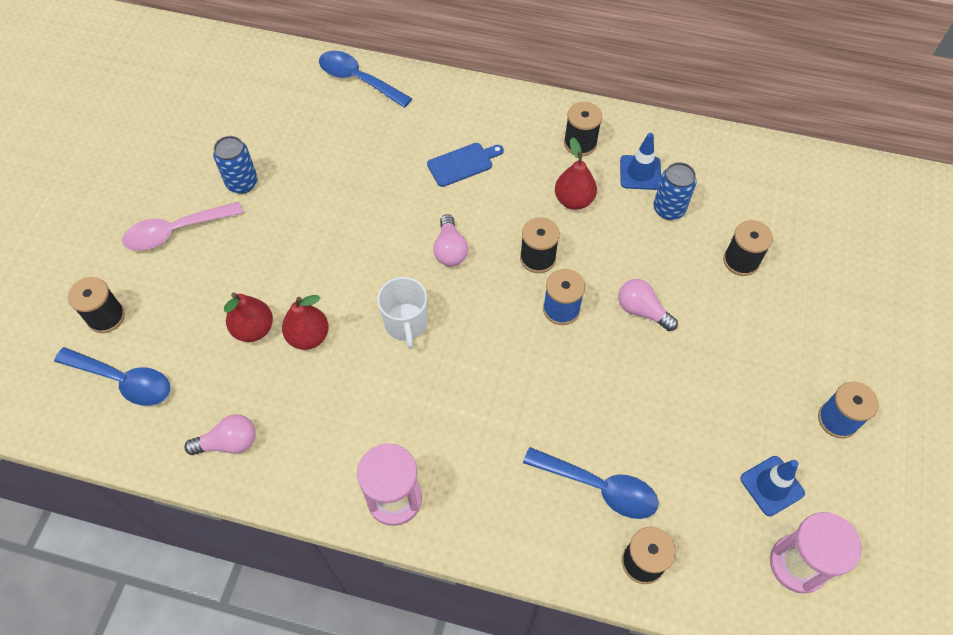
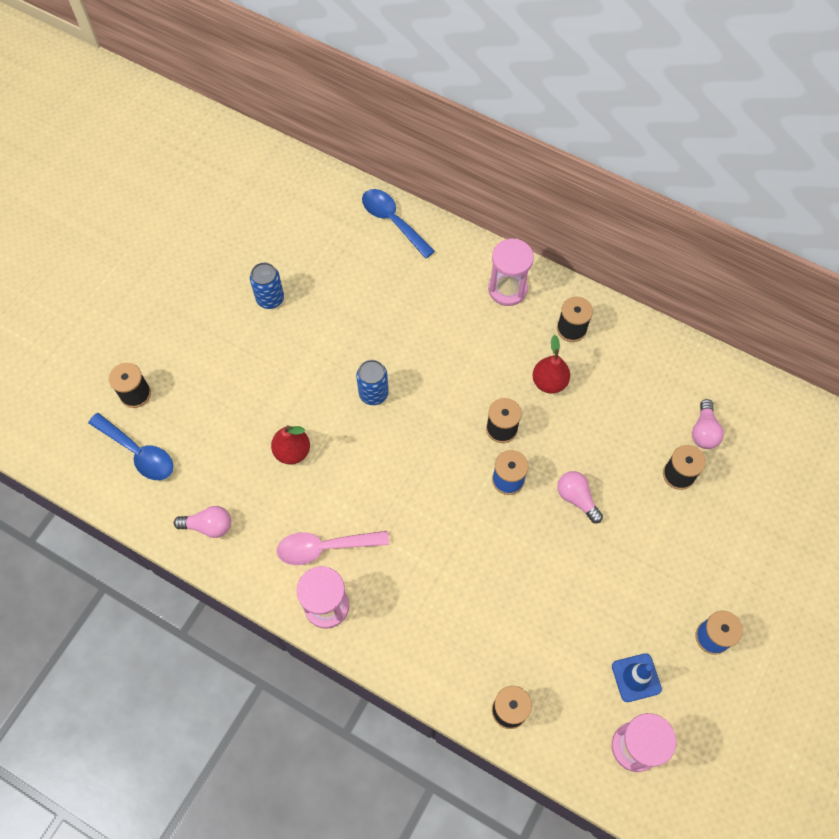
camera: 15 degrees right, 5 degrees up
(176, 231) = (206, 331): pink spoon -> pink spoon (324, 548)
(253, 329) = (250, 434): red pear -> none
(406, 324) = (374, 460): white mug -> none
(450, 250) = (429, 403): pink light bulb -> pink light bulb (704, 431)
(462, 164) = (462, 324): blue cutting board -> none
(500, 119) = (507, 289): none -> pink hourglass
(599, 487) = (493, 641): blue spoon -> none
(640, 173) = (616, 370): blue traffic cone -> none
(668, 209) = (630, 411): blue can -> blue can (373, 394)

